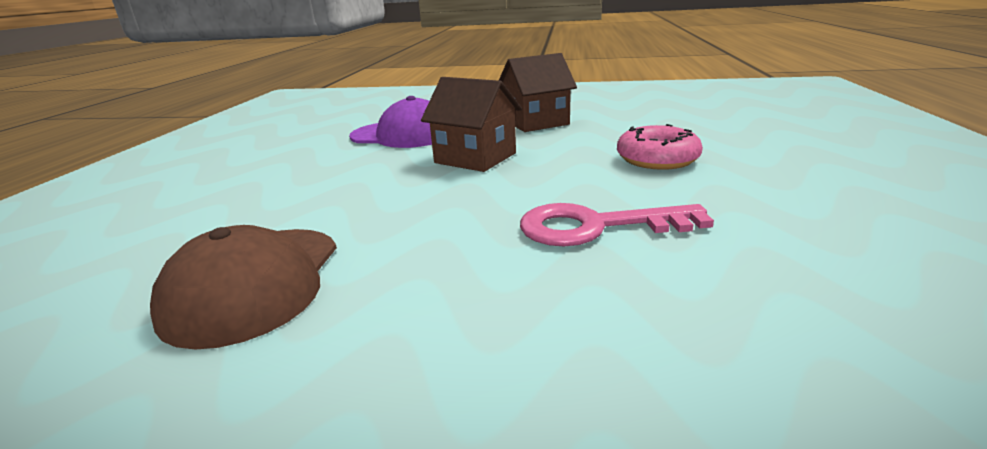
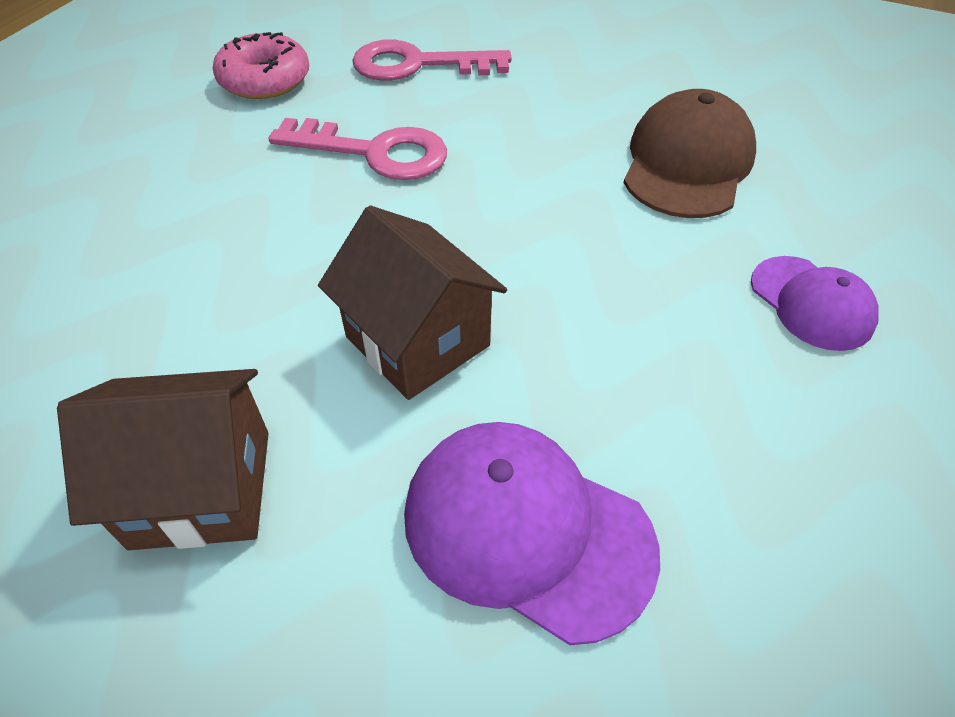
camera: 165 degrees left, 25 degrees up
(212, 209) = (811, 303): none -> purple cap
(657, 159) = (180, 248): pink donut -> pink donut (265, 80)
(667, 343) = (418, 65): none -> pink key

